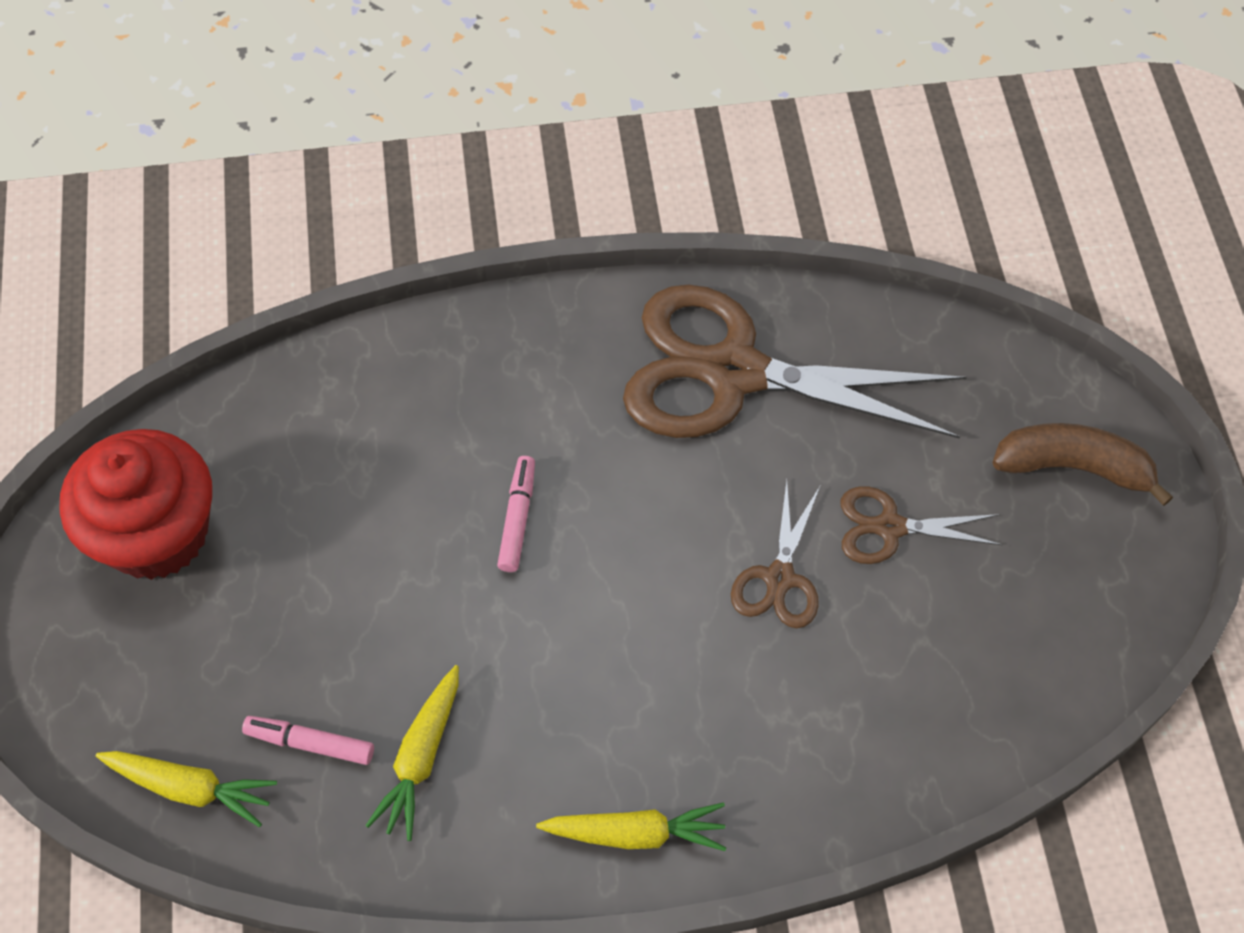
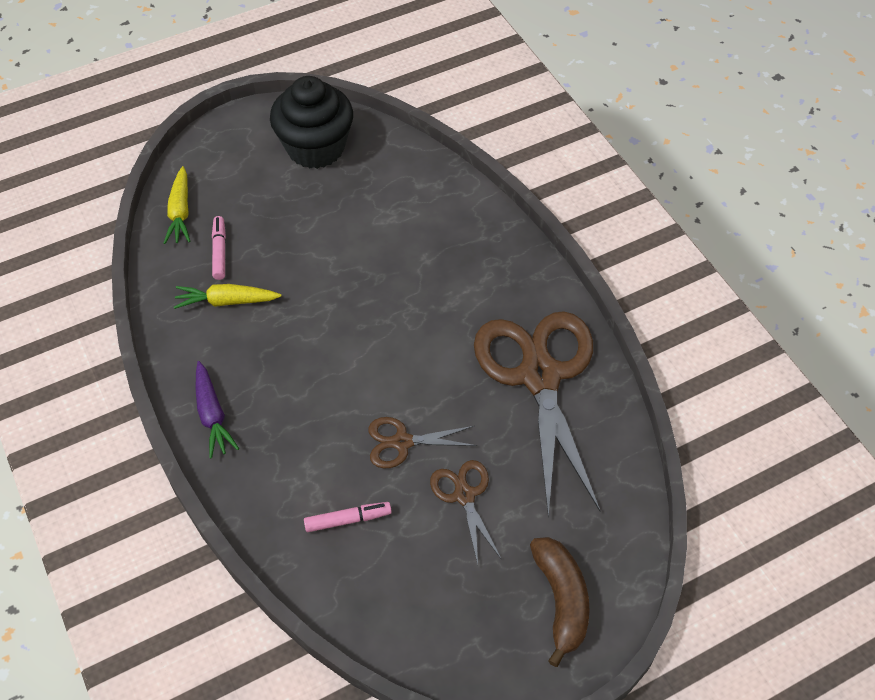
camera: 70 degrees right, 5 degrees down
(157, 533) = (315, 148): red cupcake -> black cupcake
(517, 518) = (389, 297): pink marker -> pink marker (348, 520)
(636, 833) = (212, 415): yellow carrot -> purple carrot

